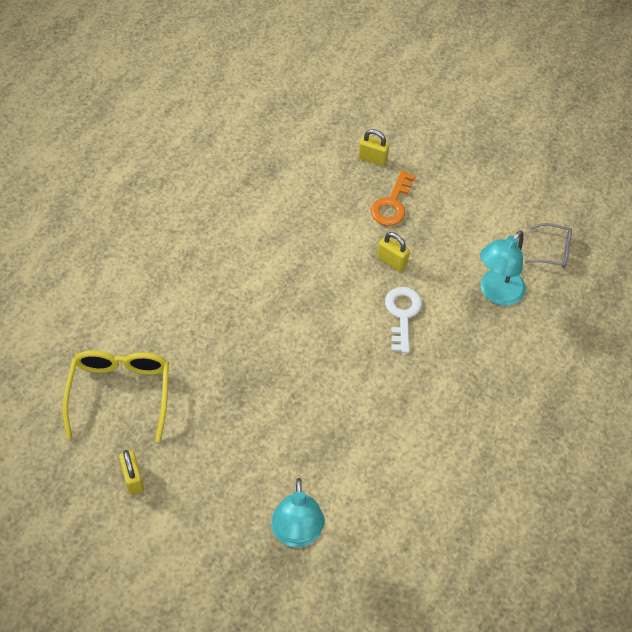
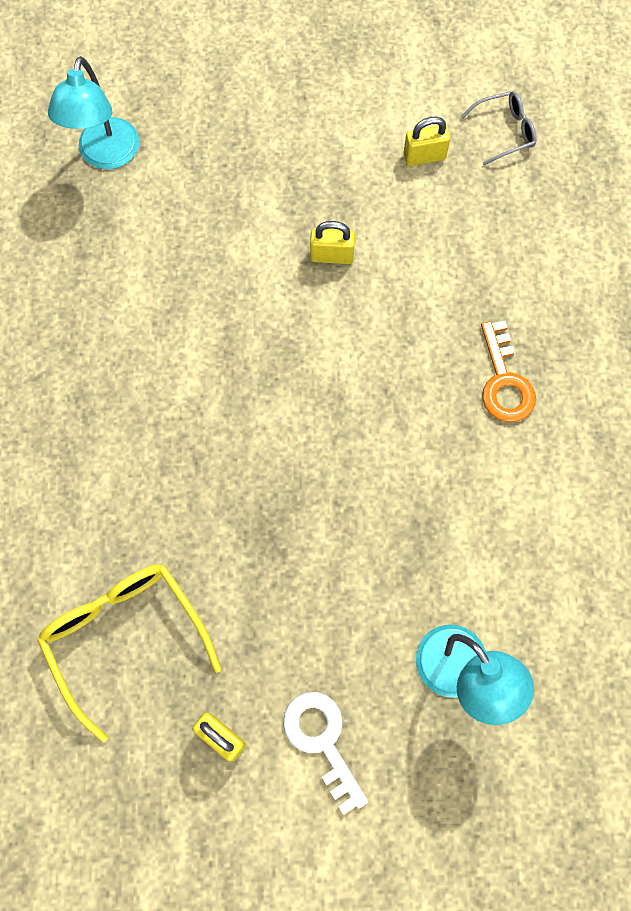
camera: 30 degrees left, 15 degrees up
(372, 158) = (216, 132): yellow padlock -> yellow padlock (424, 156)
(392, 204) = (280, 179): orange key -> orange key (504, 381)
(402, 314) = (391, 318): white key -> white key (322, 741)
(496, 293) = (478, 225): turquoise lamp -> turquoise lamp (106, 156)

